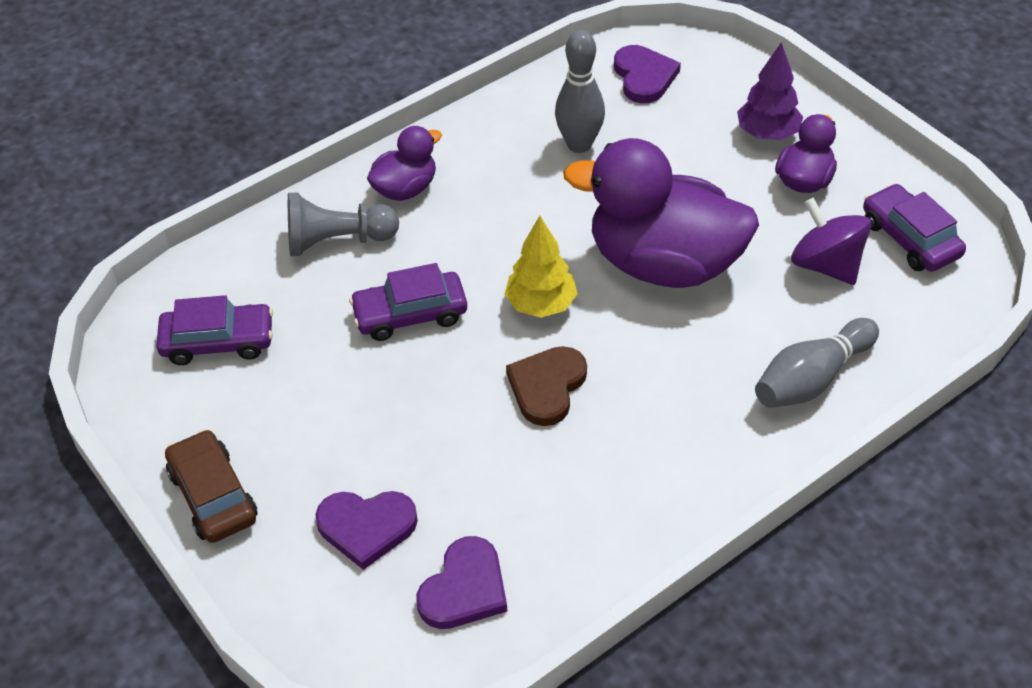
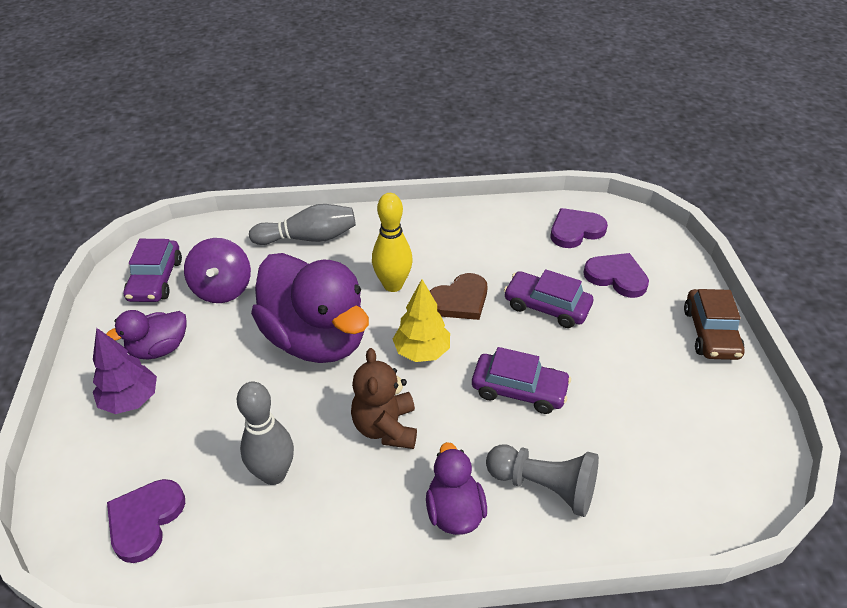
camera: 150 degrees left, 5 degrees down
(218, 342) = (681, 441): purple car -> purple car (546, 306)
(405, 189) = (454, 511): purple duck -> purple duck turned 90 degrees clockwise
(516, 220) = (386, 427): none -> brown teddy bear
(643, 367) = (393, 285): none -> yellow bowling pin

